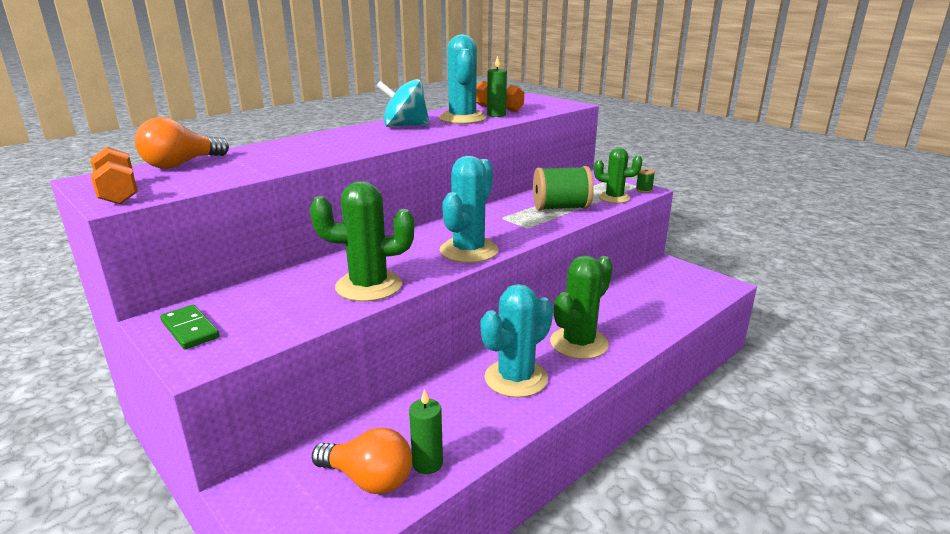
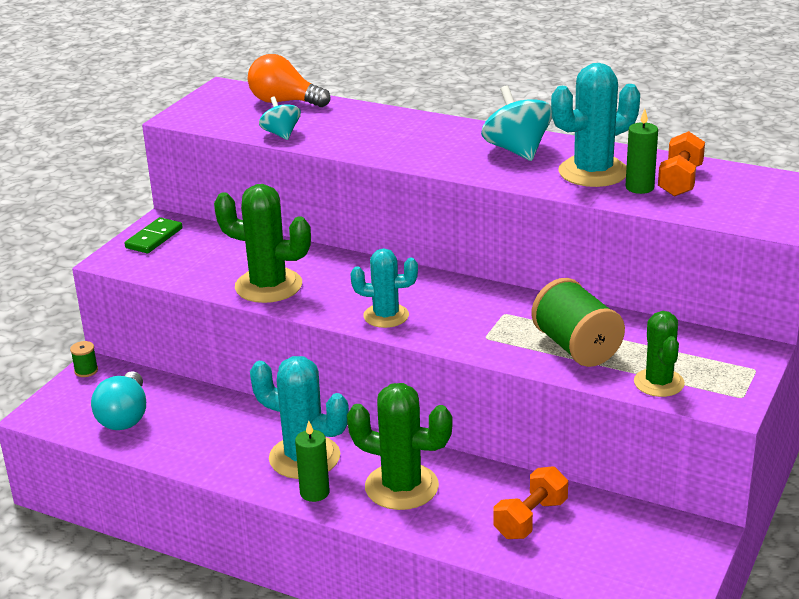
camera: 70 degrees right, 5 degrees up
(118, 193) = (197, 110): orange dumbbell -> orange dumbbell (530, 519)
(247, 172) = (281, 134): none -> turquoise spinning top
(368, 286) = (268, 286): green cactus -> green cactus turned 45 degrees counterclockwise
(368, 479) = (125, 417): orange light bulb -> turquoise light bulb
(427, 463) = (154, 439): green candle -> green candle (314, 492)
(469, 251) = (386, 316): turquoise cactus -> turquoise cactus, size x0.65
(644, 190) = (724, 404): green spool -> green spool (86, 371)

